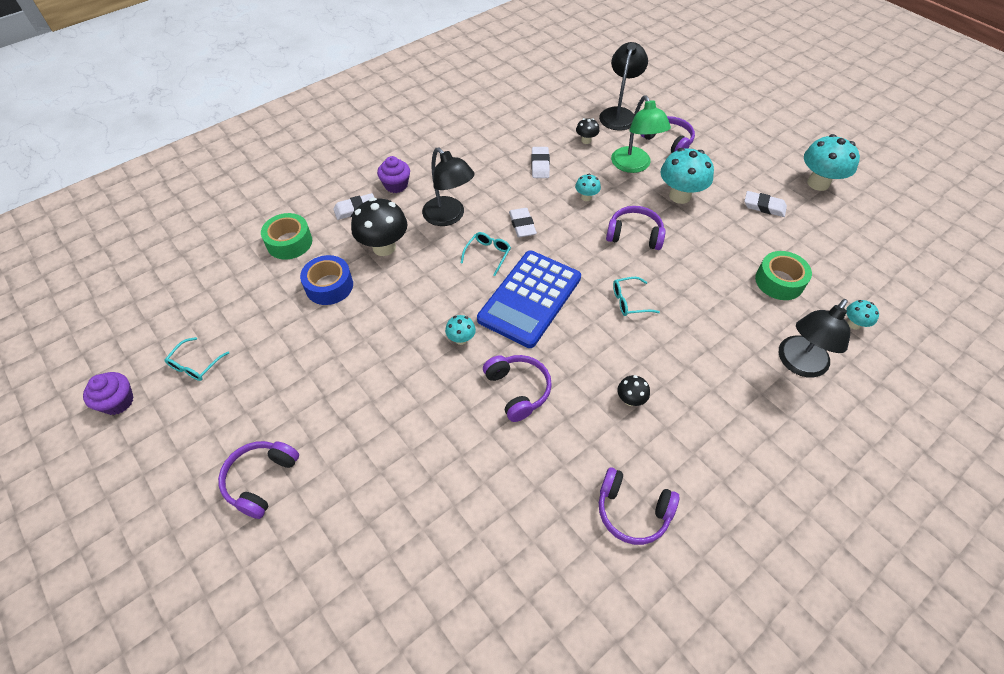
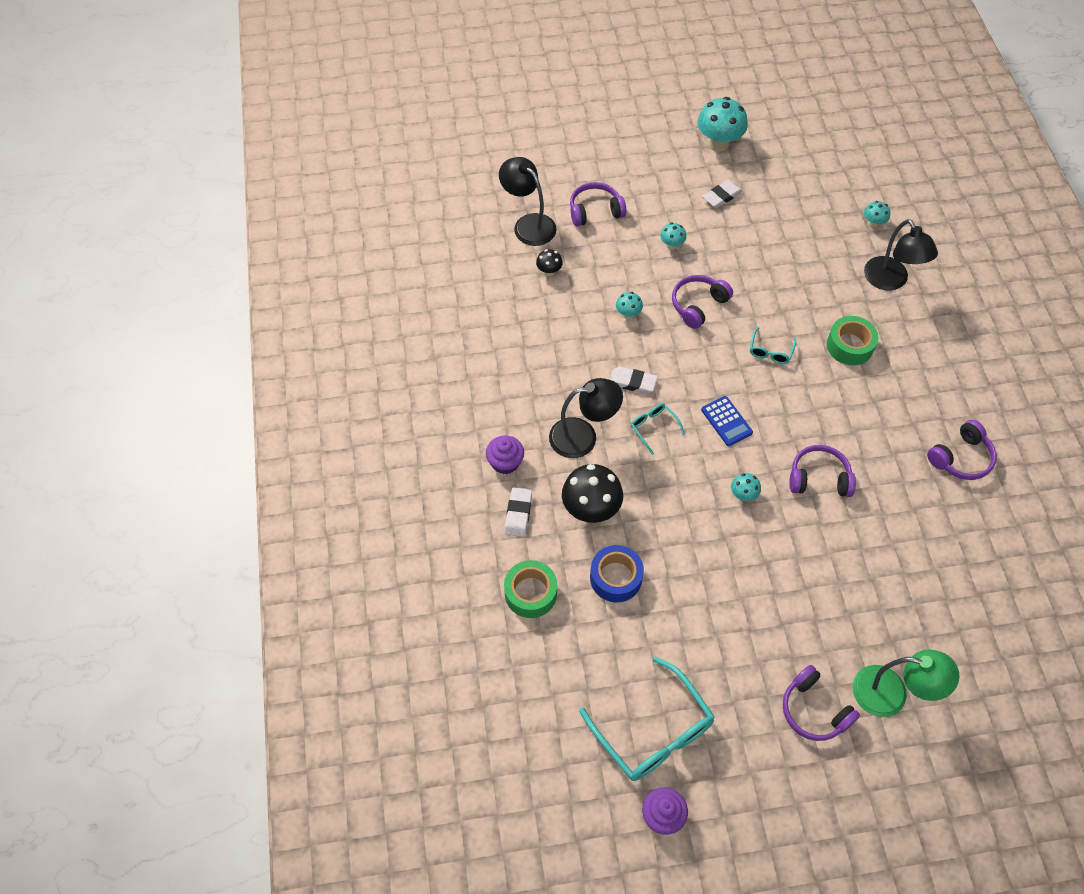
camera: 60 degrees left, 5 degrees up
(195, 365) = (653, 731): turquoise glasses -> turquoise glasses, size x2.10
(530, 298) = (726, 421): blue calculator -> blue calculator, size x0.48
(540, 165) = (559, 326): white eraser -> none
(630, 400) = (867, 406): black mushroom -> none
(634, 166) = (610, 255): green lamp -> green lamp (891, 694)
(680, 196) = (671, 245): turquoise mushroom -> turquoise mushroom, size x0.50
(779, 281) = (807, 240): green tape -> green tape (849, 346)

